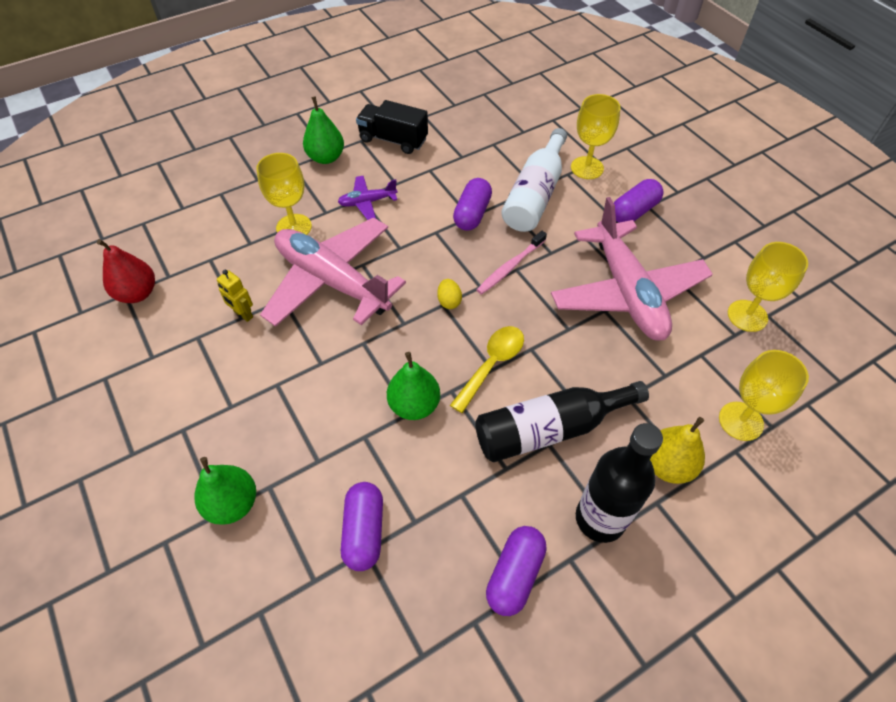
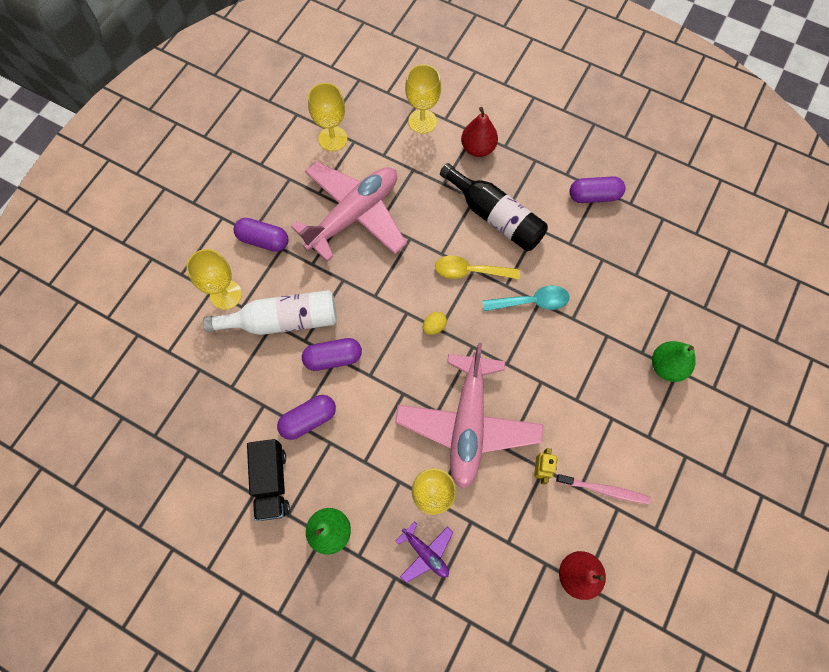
camera: 120 degrees left, 15 degrees up
(364, 531) = (627, 282): purple capsule -> purple capsule (308, 419)
(367, 202) = (367, 453): purple plane -> purple plane (425, 553)
(414, 405) = (531, 302): green pear -> turquoise spoon
(510, 267) = (375, 301): pink toothbrush -> pink toothbrush (604, 490)
(600, 518) = (534, 169): black bottle -> none
(667, 465) = (478, 148): yellow pear -> red pear

